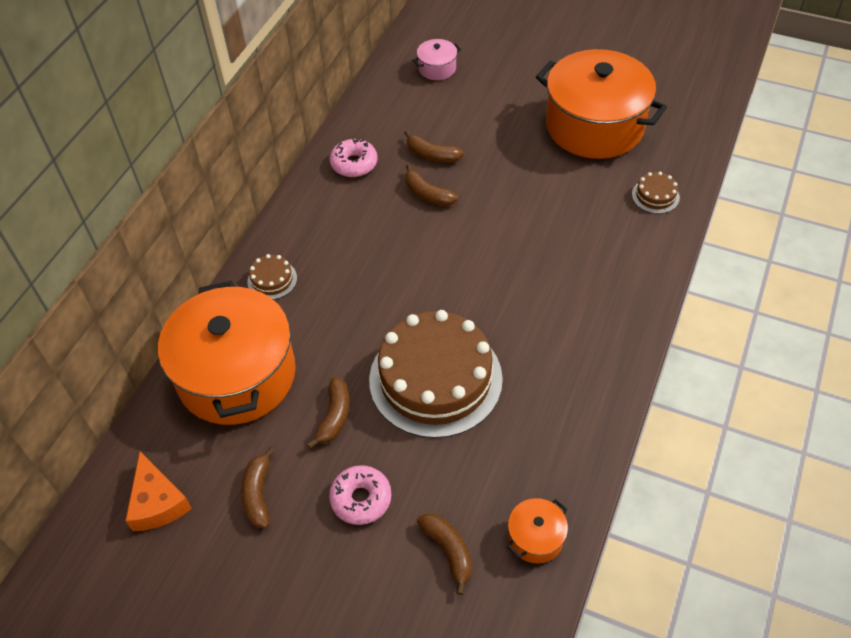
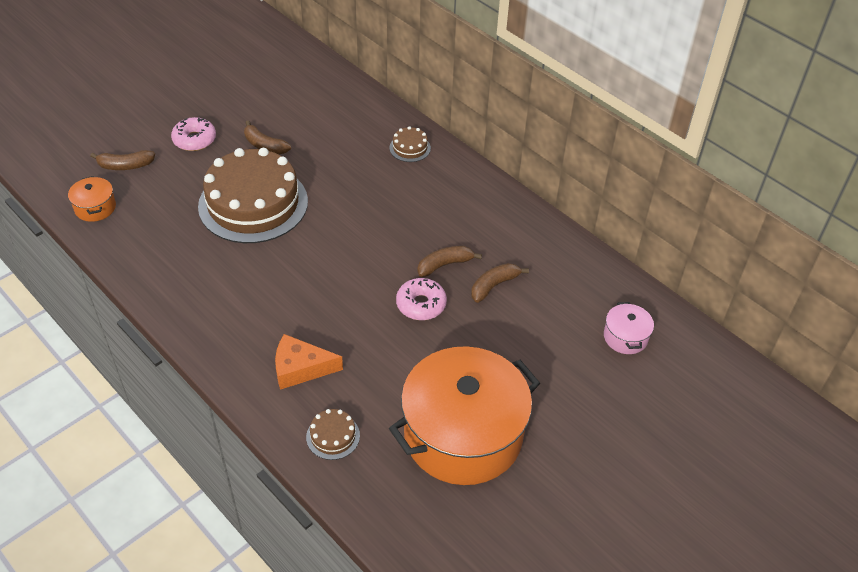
camera: 110 degrees right, 5 degrees down
(157, 502) = (267, 61): orange cheese -> orange cheese (300, 368)
(237, 375) = (335, 111): orange pot -> none
(258, 494) = (237, 99): brown banana -> none
(354, 164) = (513, 230): pink donut -> pink donut (421, 304)

